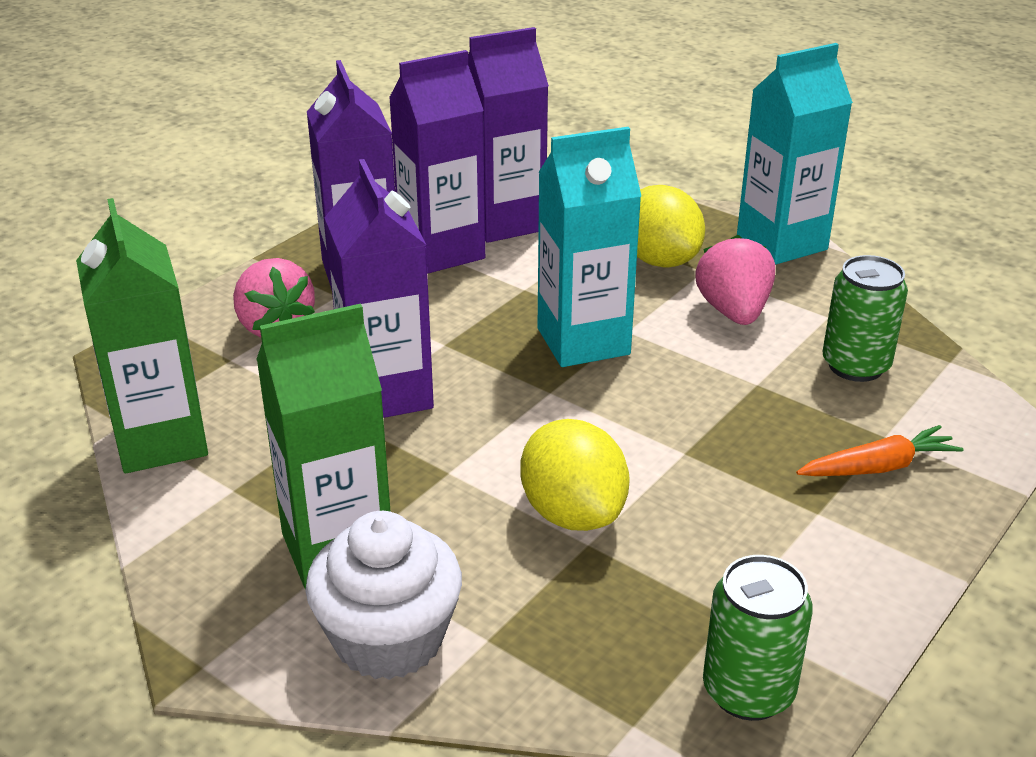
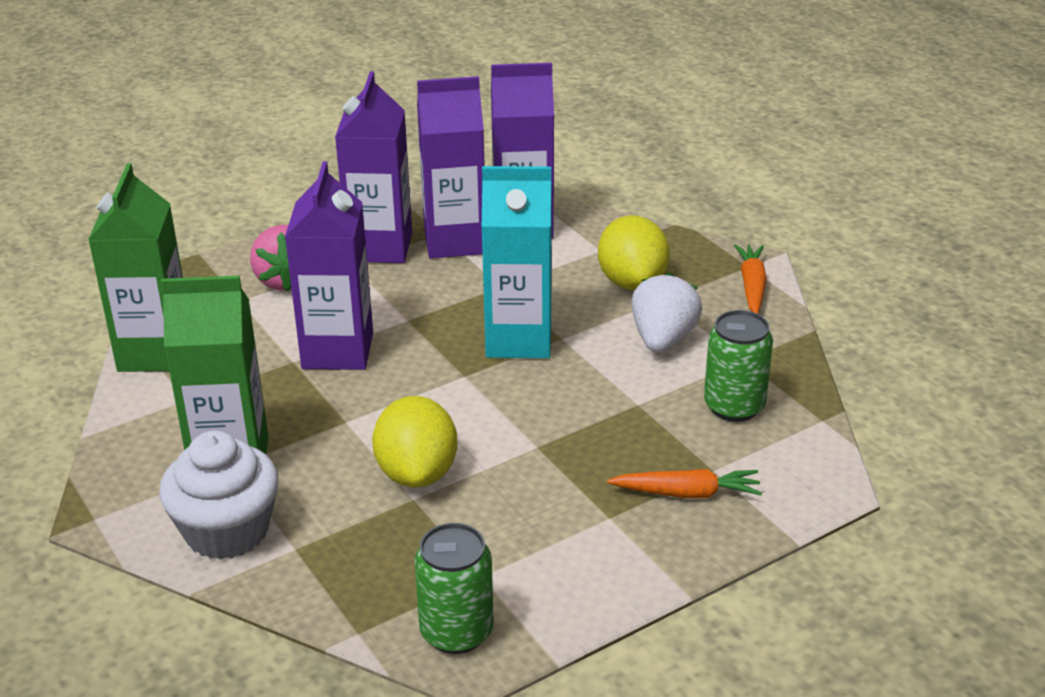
camera: 20 degrees right, 0 degrees up
(733, 312) = (663, 339): pink strawberry -> white strawberry
(781, 243) = (752, 286): turquoise carton -> orange carrot

